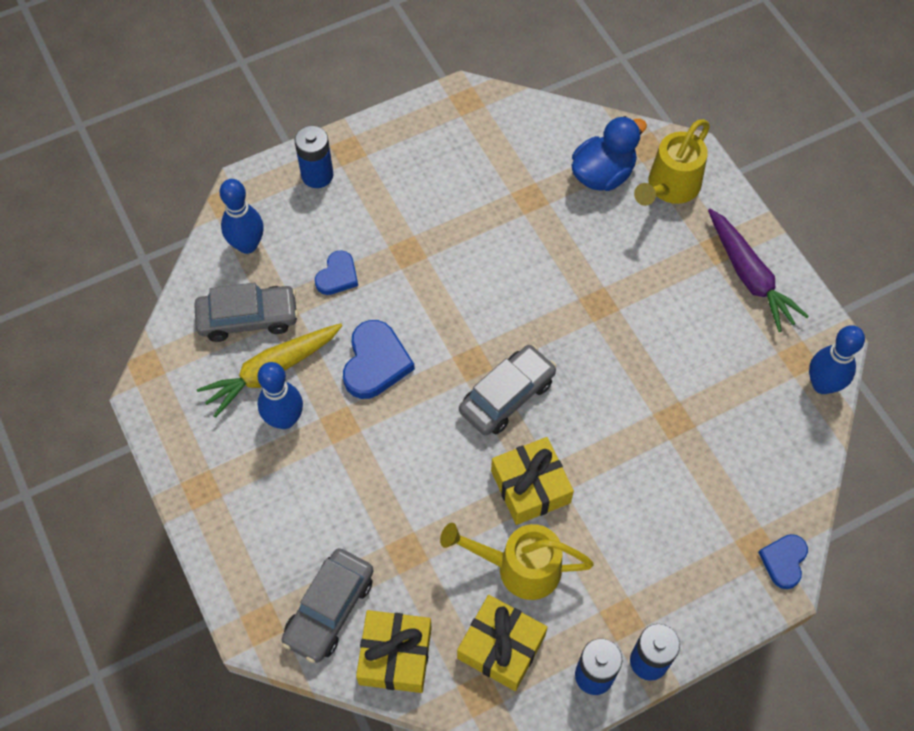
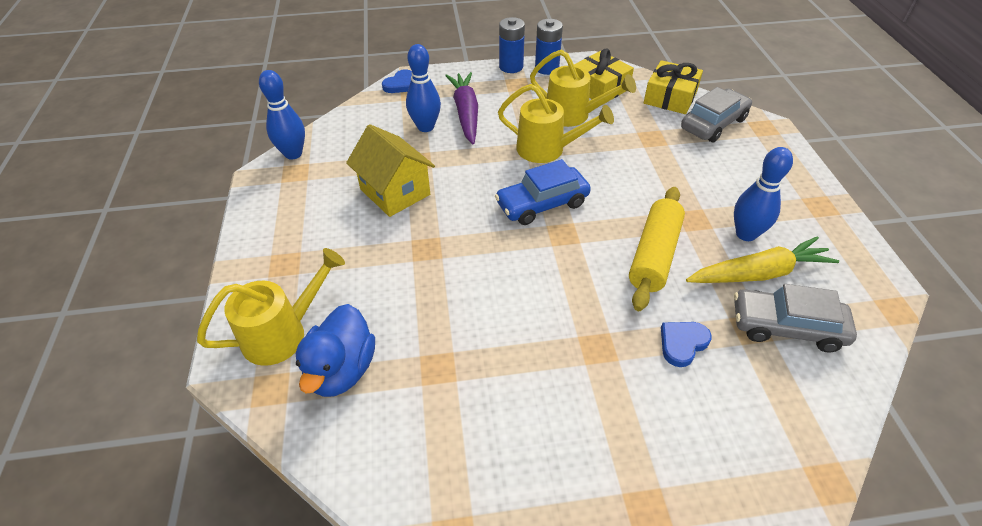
camera: 160 degrees left, 15 degrees down
(247, 245) = (793, 410): blue bowling pin -> blue bowling pin (425, 127)
(317, 175) = (696, 482): blue battery -> none
(375, 362) = (654, 255): blue heart -> yellow rolling pin
(507, 396) = (542, 204): grey car -> blue car
(530, 487) = (547, 149): yellow gift -> yellow watering can
(603, 174) = (341, 370): blue duck -> blue duck turned 60 degrees counterclockwise
(671, 364) = (395, 192): none -> yellow house
(750, 276) = (279, 234): purple carrot -> purple carrot (466, 113)

